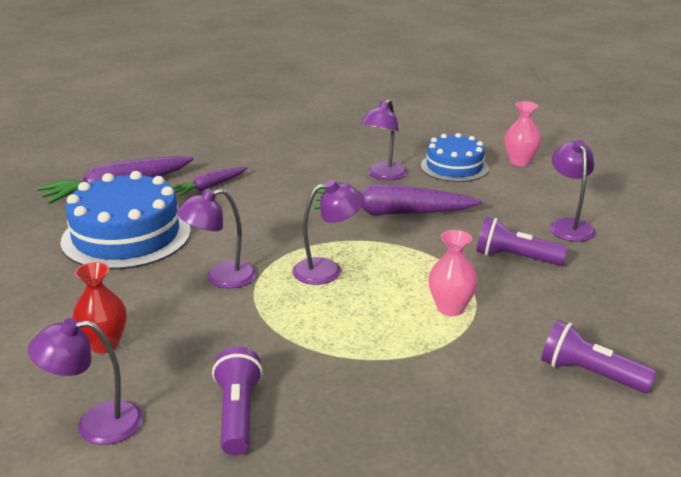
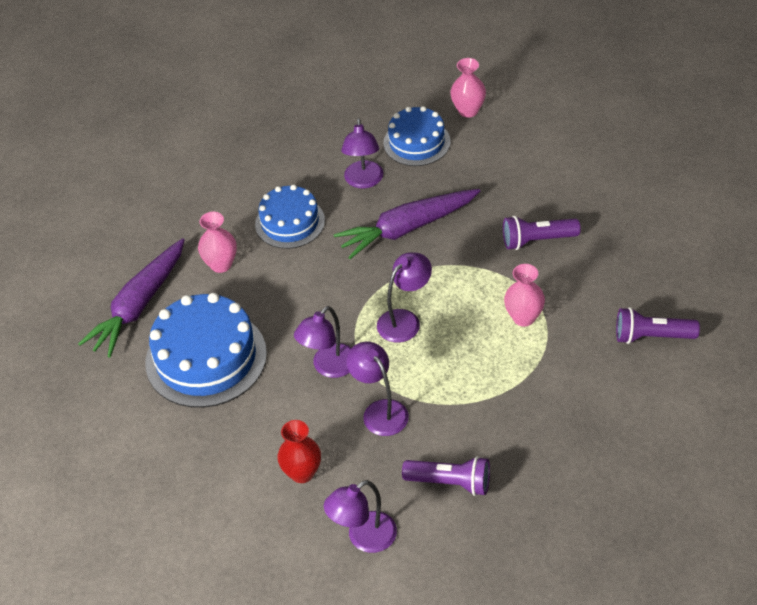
camera: 25 degrees left, 20 degrees up
(209, 187) = (221, 264): purple carrot -> pink vase
(238, 414) = (450, 483): purple flashlight -> purple flashlight turned 135 degrees clockwise
(294, 180) = (290, 222): none -> blue cake
(569, 226) = (555, 182): purple lamp -> purple lamp (380, 411)

